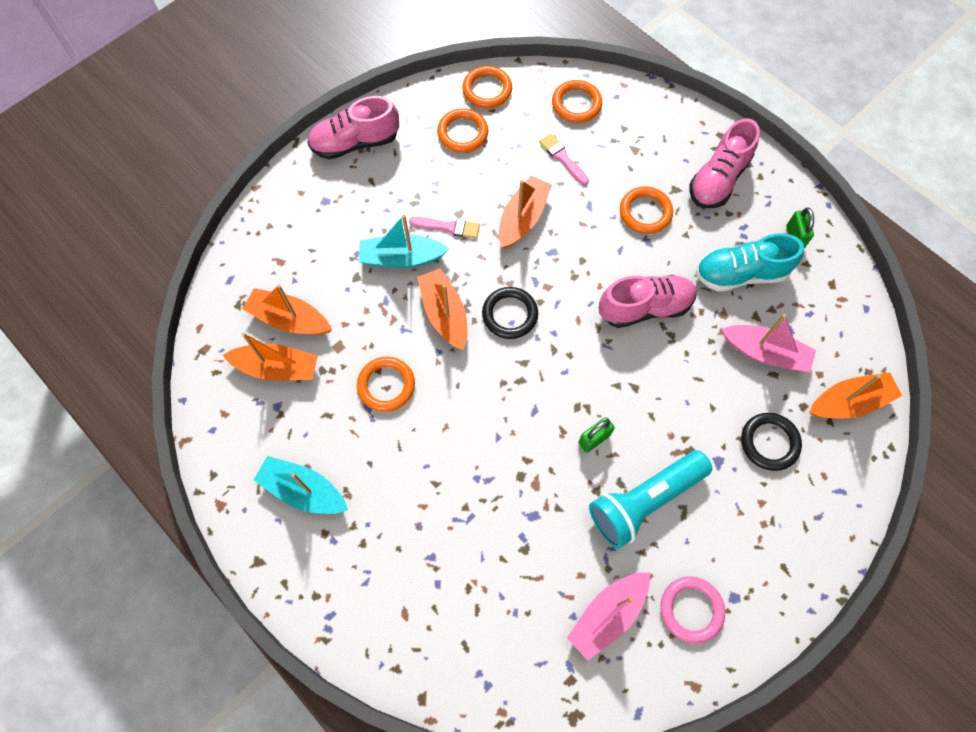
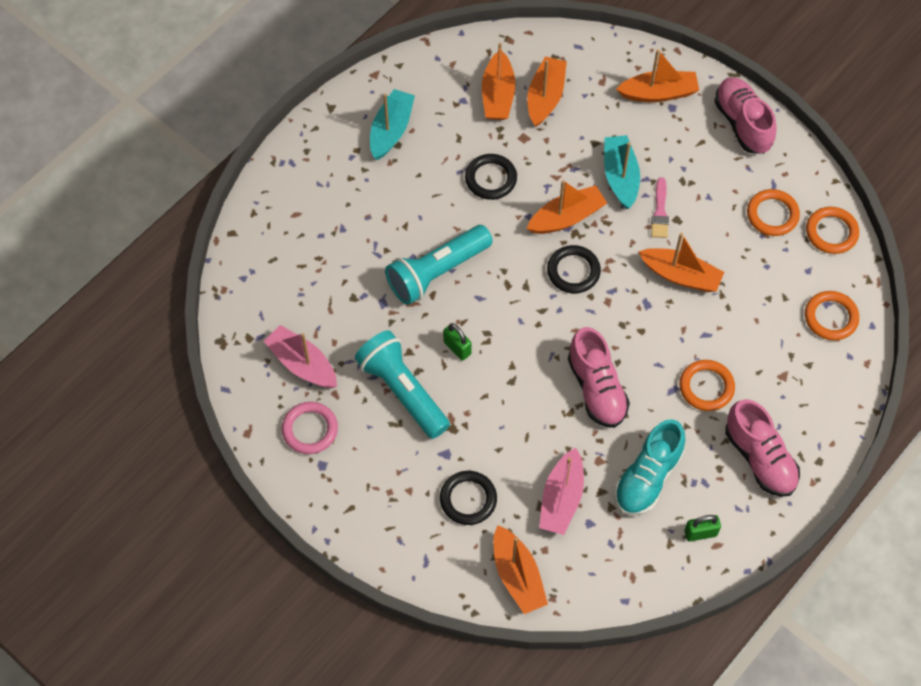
camera: 85 degrees right, 5 degrees down
(305, 211) = (658, 93): none -> orange boat
(386, 385) = (491, 179): orange ring -> black ring
(499, 453) = (437, 272): none -> turquoise flashlight
(562, 158) = (759, 307): pink brush -> none
(718, 179) = (760, 458): pink shoe -> pink shoe turned 150 degrees counterclockwise
(740, 274) = (647, 478): turquoise shoe -> turquoise shoe turned 135 degrees counterclockwise

